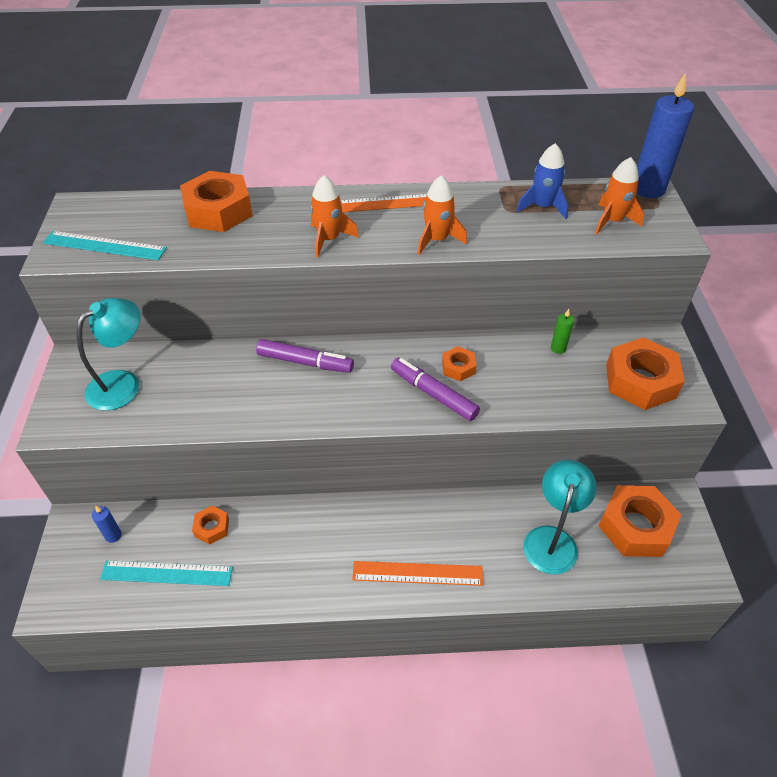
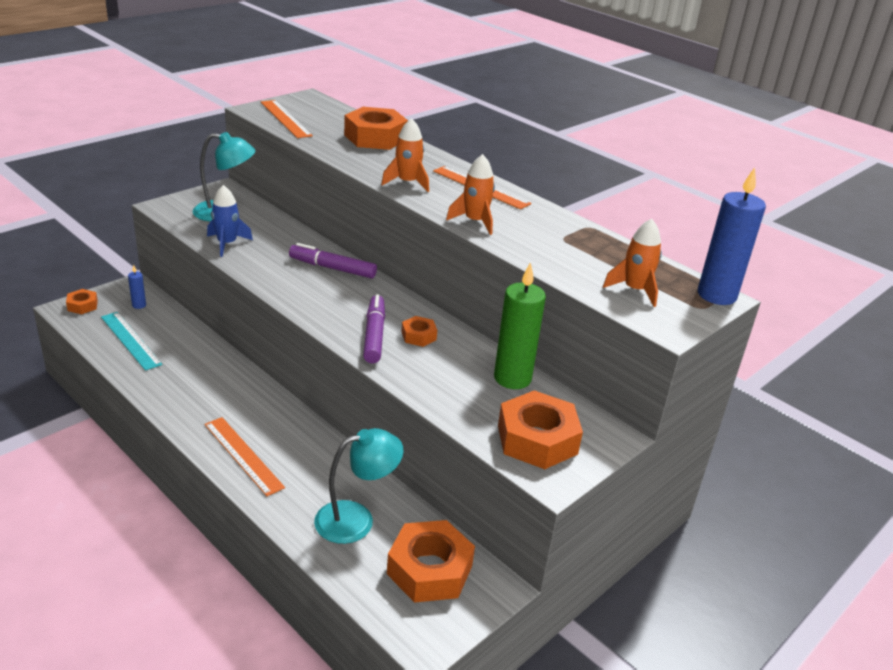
camera: 45 degrees right, 15 degrees down
(104, 246) = (285, 118): turquoise ruler -> orange ruler
(212, 527) = (185, 340): orange nut -> orange nut (82, 305)
(305, 362) = (332, 268): purple marker -> purple marker turned 135 degrees clockwise
(542, 207) = (596, 252): blue rocket -> blue rocket (227, 244)
(558, 348) = (512, 378): green candle -> green candle, size x2.25

